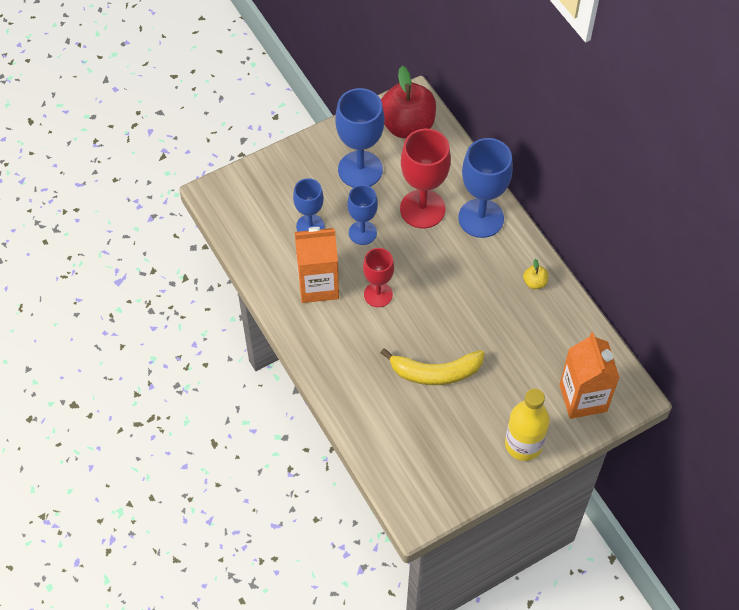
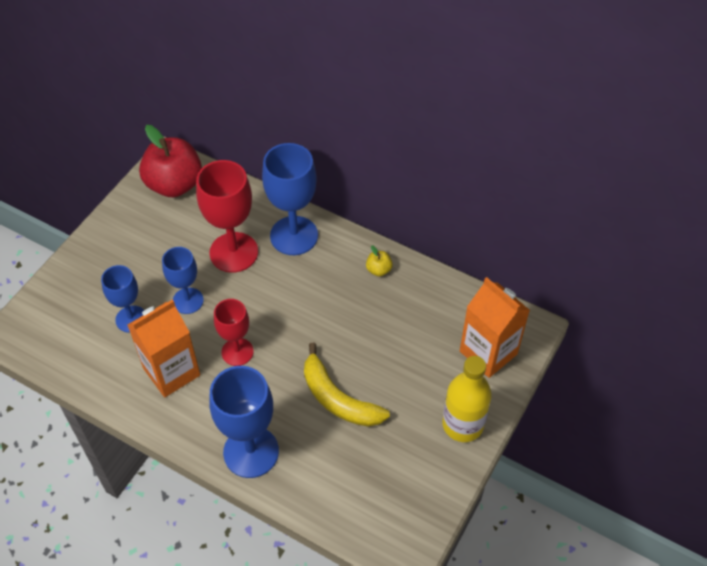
camera: 30 degrees left, 5 degrees down
(360, 169) = (152, 244): blue goblet -> blue goblet (251, 452)
(435, 372) = (338, 399): yellow banana -> yellow banana turned 75 degrees clockwise

